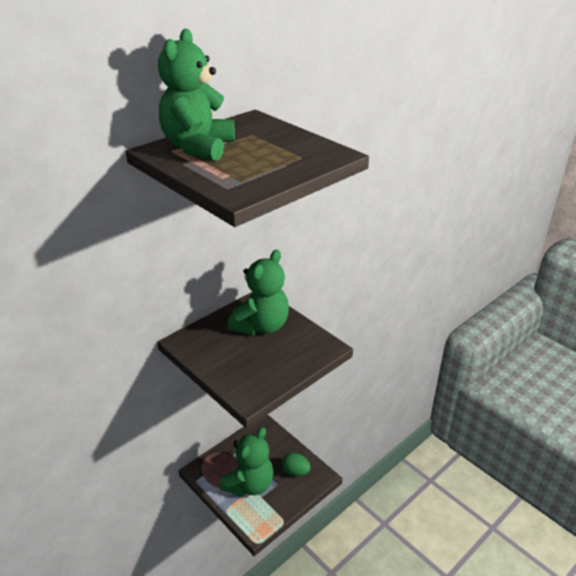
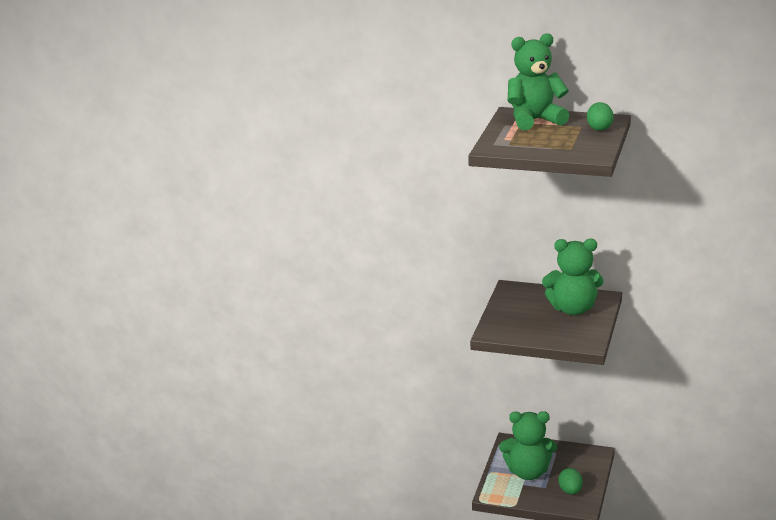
camera: 60 degrees right, 10 degrees down
(269, 129) = (599, 128): none -> green egg

